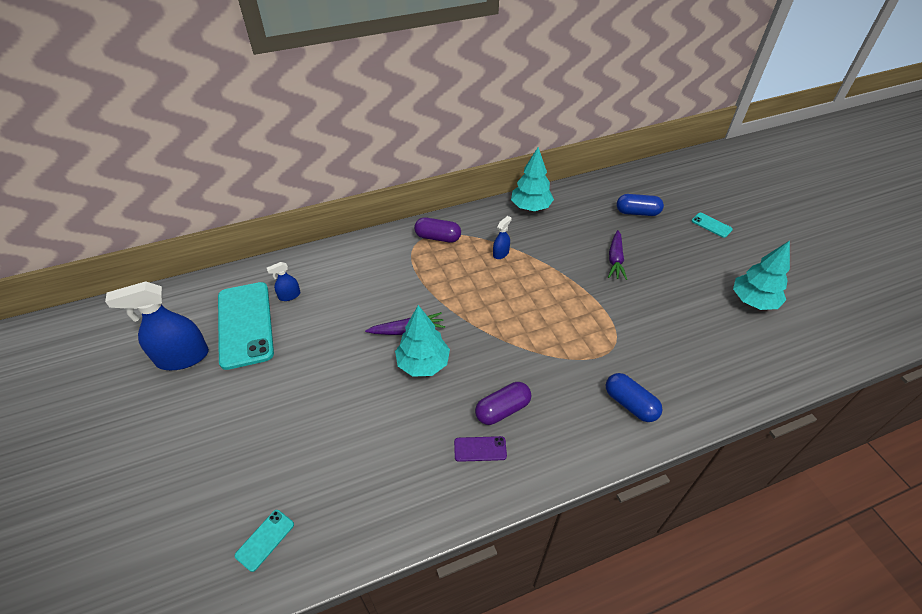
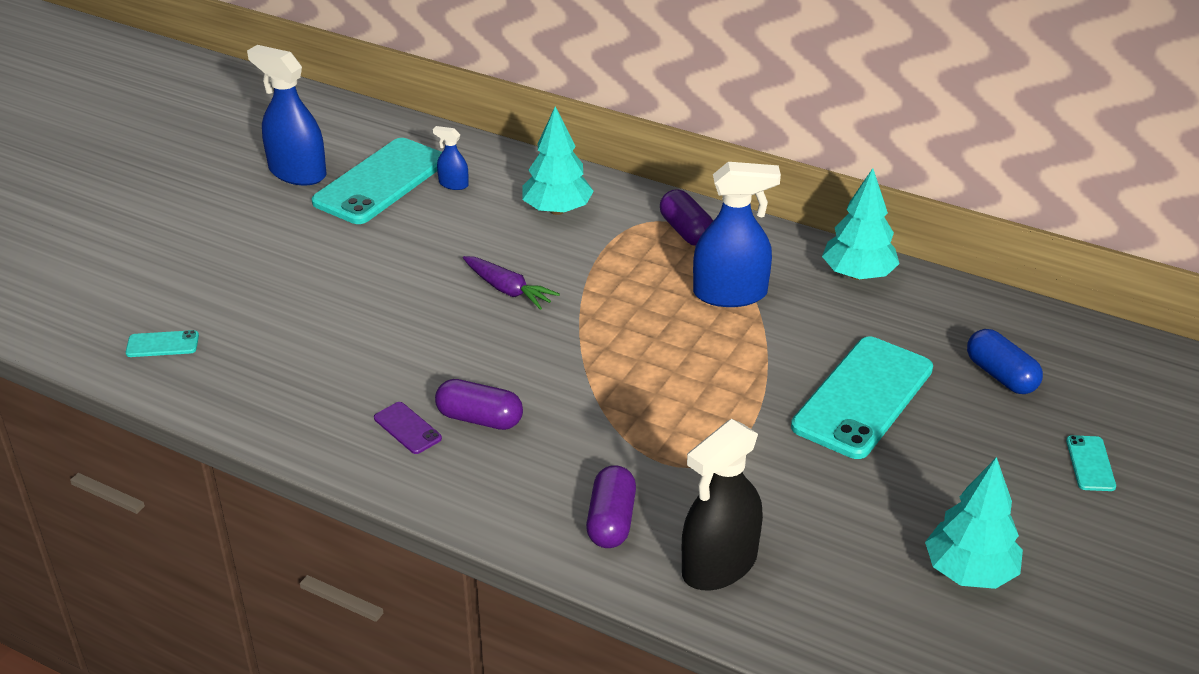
camera: 50 degrees right, 10 degrees down
(423, 363) = (475, 327): turquoise tree -> turquoise tree (557, 210)
(501, 253) = (730, 294): blue spray bottle -> blue spray bottle, size x2.12
(615, 260) = (863, 397): purple carrot -> turquoise phone
(630, 404) = (611, 521): blue capsule -> purple capsule
(692, 382) = (719, 565): none -> black spray bottle

